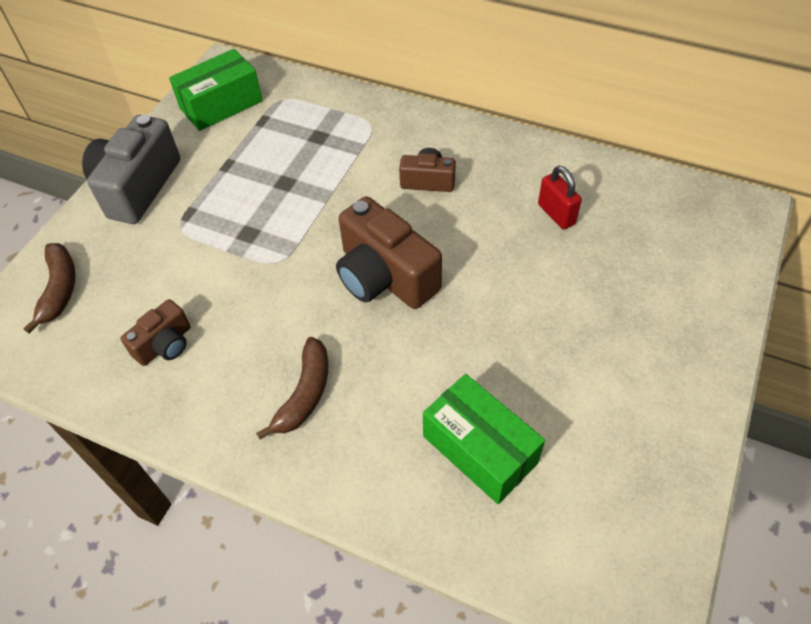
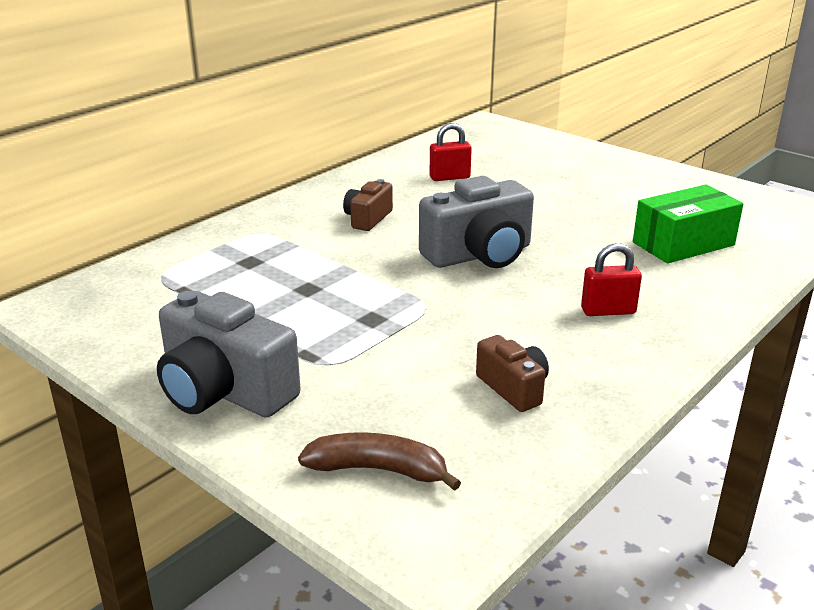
camera: 75 degrees left, 25 degrees down
(221, 105) = (123, 315): green box -> none
(305, 394) = (608, 311): brown banana -> red padlock
(385, 276) = (479, 255): brown camera -> grey camera

